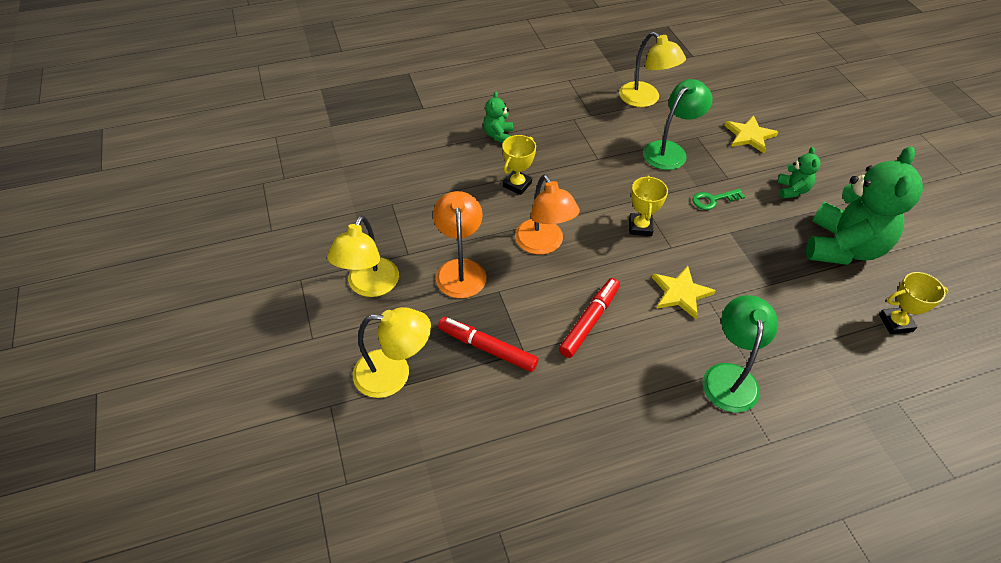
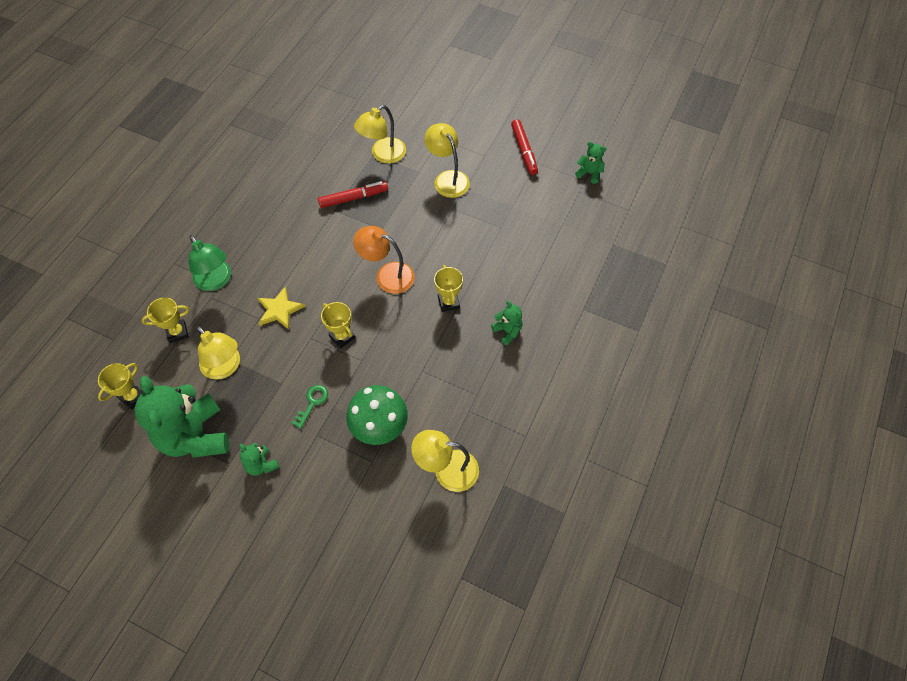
camera: 135 degrees right, 10 degrees up
(249, 184) = (589, 173): none -> green teddy bear
(460, 269) = (414, 223): orange lamp -> none
(589, 321) = (316, 252): red marker -> red marker (524, 150)
(670, 150) = (379, 426): green lamp -> green mushroom
(749, 136) = (332, 502): yellow star -> none
(777, 281) = (225, 367): none -> yellow lamp
(811, 352) = (177, 332): none -> yellow trophy

